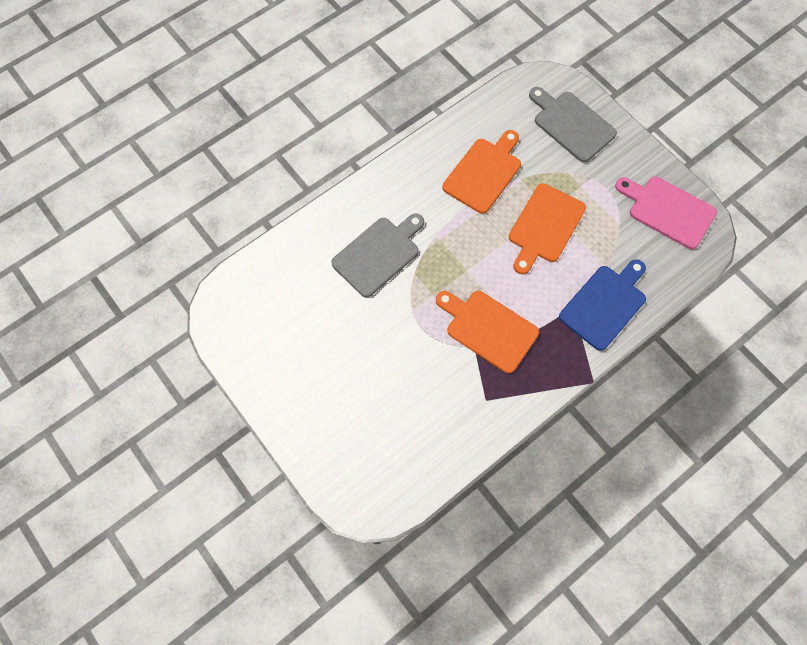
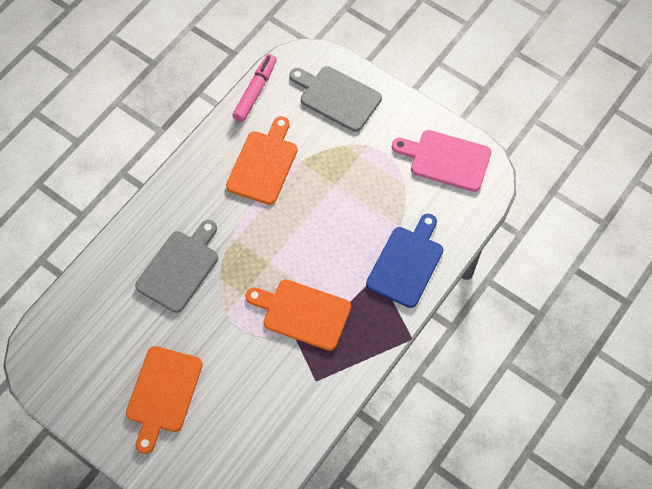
camera: 15 degrees left, 5 degrees down
(492, 101) = (255, 91): none -> pink marker
(545, 226) = (334, 202): orange cutting board -> orange cutting board (163, 393)

